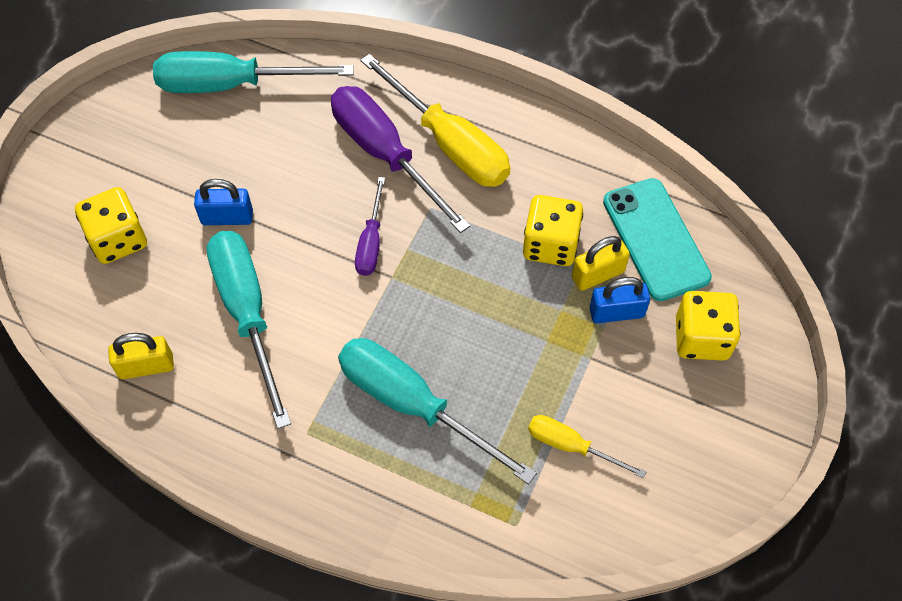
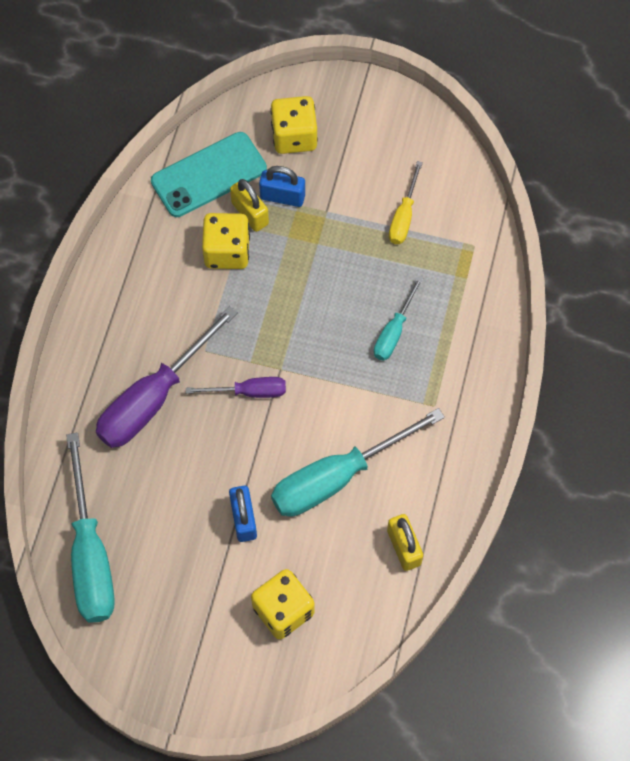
camera: 100 degrees left, 5 degrees up
(413, 405) = (394, 331): turquoise screwdriver -> turquoise screwdriver, size x0.53
(449, 143) = (134, 346): yellow screwdriver -> none
(616, 312) = (282, 197): blue padlock -> blue padlock turned 60 degrees counterclockwise

